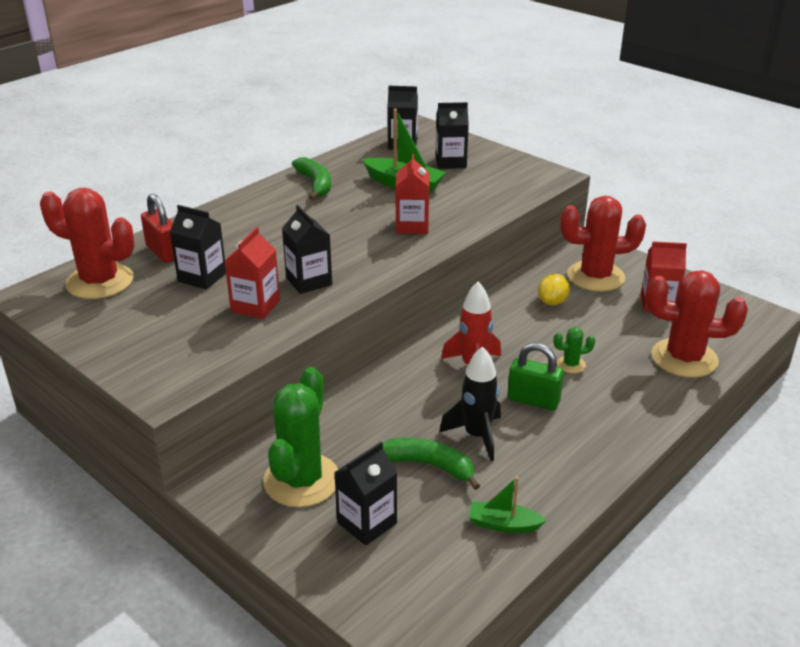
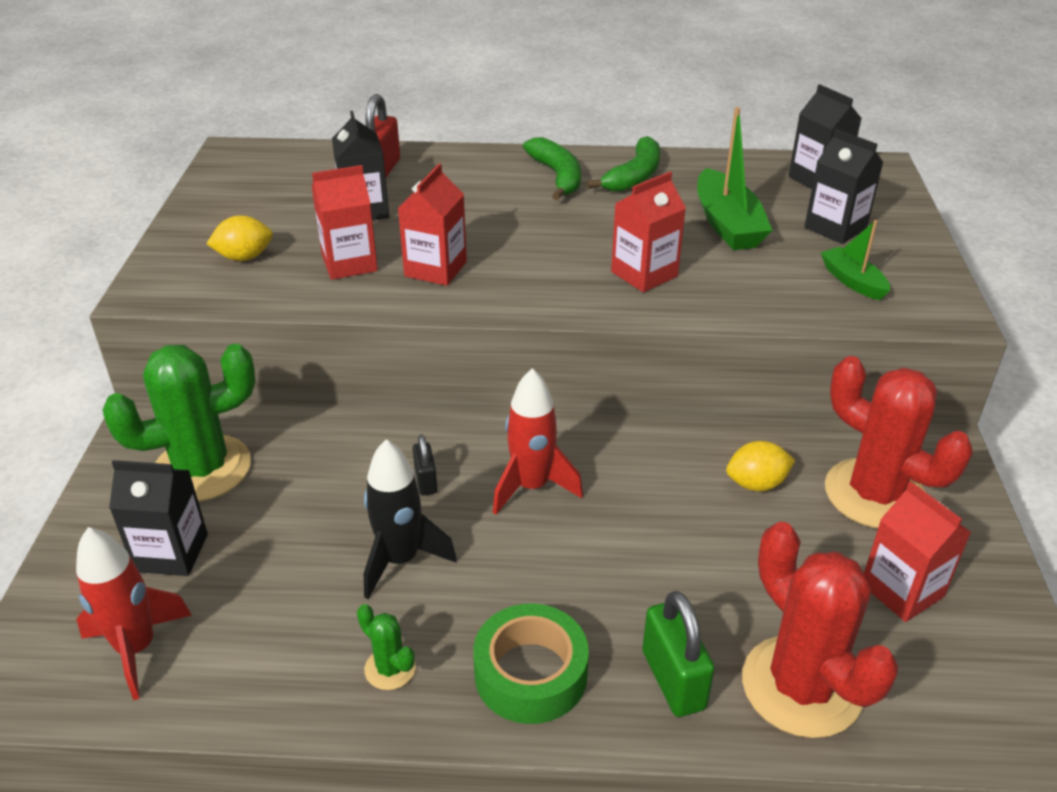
camera: 50 degrees right, 5 degrees up
(100, 282) = (292, 169): red cactus -> none
(183, 340) = (244, 257): none -> yellow lemon
(309, 281) = (435, 269): black carton -> red carton
(424, 399) = (426, 481): none -> black padlock
(428, 465) = (308, 548): green banana -> green banana (557, 176)
(436, 567) = (137, 648): none -> red rocket
(503, 524) = (255, 670): green boat -> green boat (852, 281)
(533, 400) = (522, 574): green padlock -> green padlock (673, 680)
(571, 364) = (639, 571): green cactus -> green cactus (390, 668)
(602, 430) = (530, 674): none -> green tape

